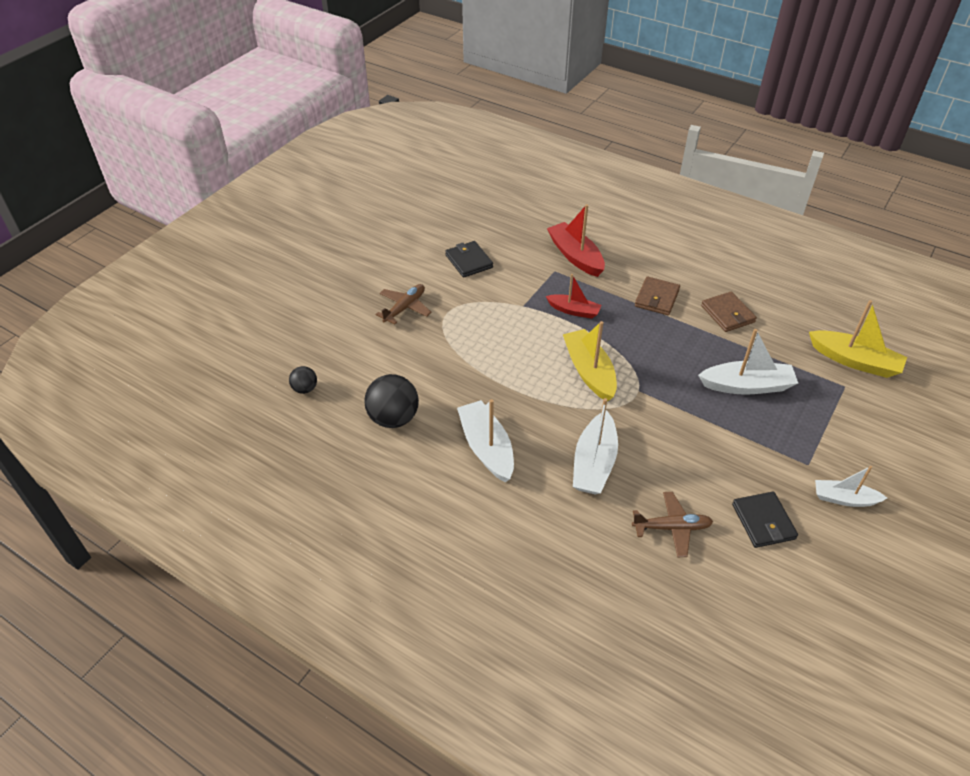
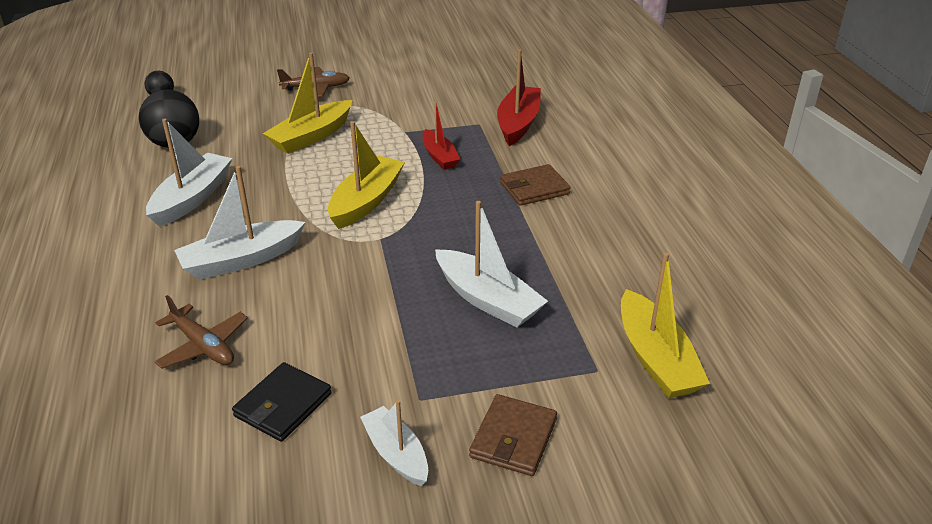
camera: 45 degrees right, 10 degrees down
(469, 261) = (421, 84): black wallet -> none
(473, 348) = (311, 136): none -> yellow boat
(727, 314) = (583, 238): brown wallet -> brown wallet (513, 438)

